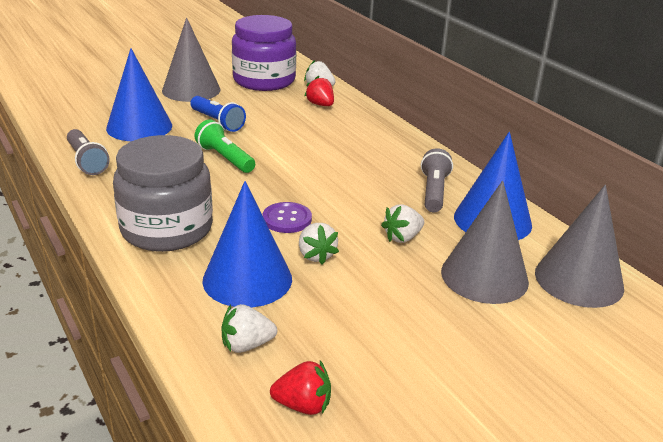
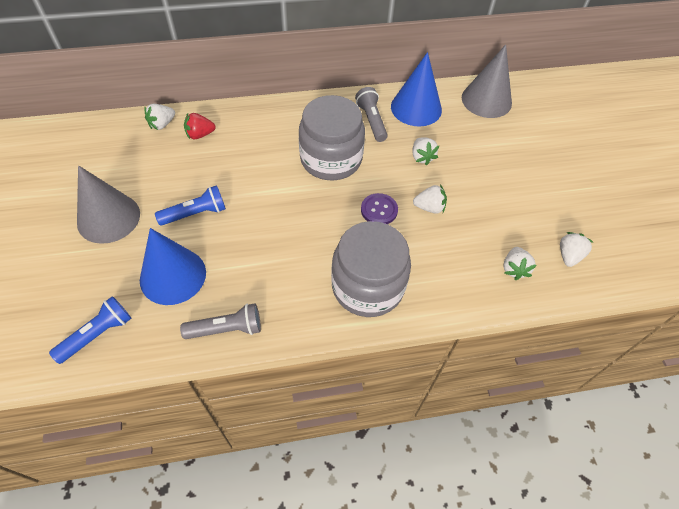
camera: 70 degrees left, 25 degrees up
(68, 111) = (97, 334): none -> blue flashlight
(225, 158) = (269, 224): green flashlight -> none
(247, 279) = (446, 252): blue cone -> none
(264, 80) = (122, 157): purple jar -> none
(303, 405) = (569, 256): red strawberry -> white strawberry
(345, 176) = (331, 159): none -> grey jar
(434, 192) = (371, 121): grey flashlight -> grey flashlight turned 45 degrees clockwise
(484, 276) = (473, 136): grey cone -> none

